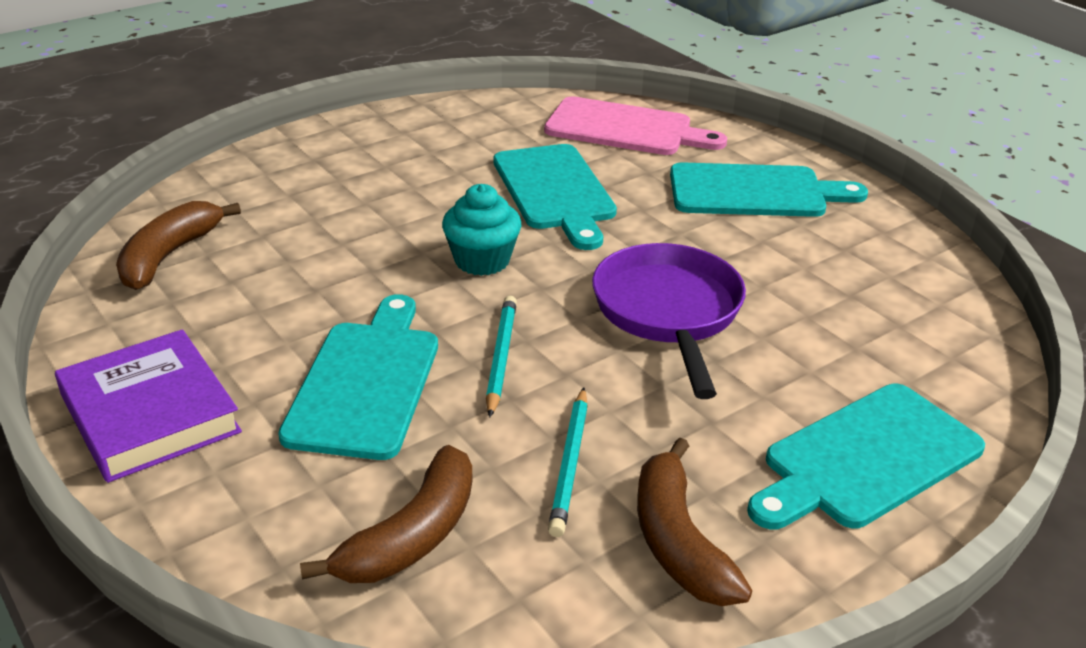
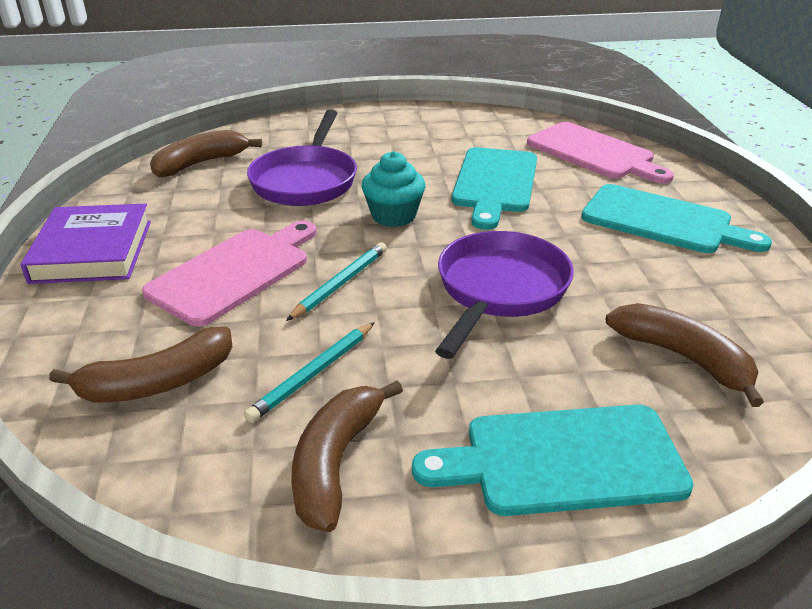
camera: 30 degrees right, 0 degrees up
(334, 244) = (306, 180): none -> purple pan
(366, 383) = (234, 272): turquoise cutting board -> pink cutting board
(882, 328) = (683, 358): none -> brown banana

